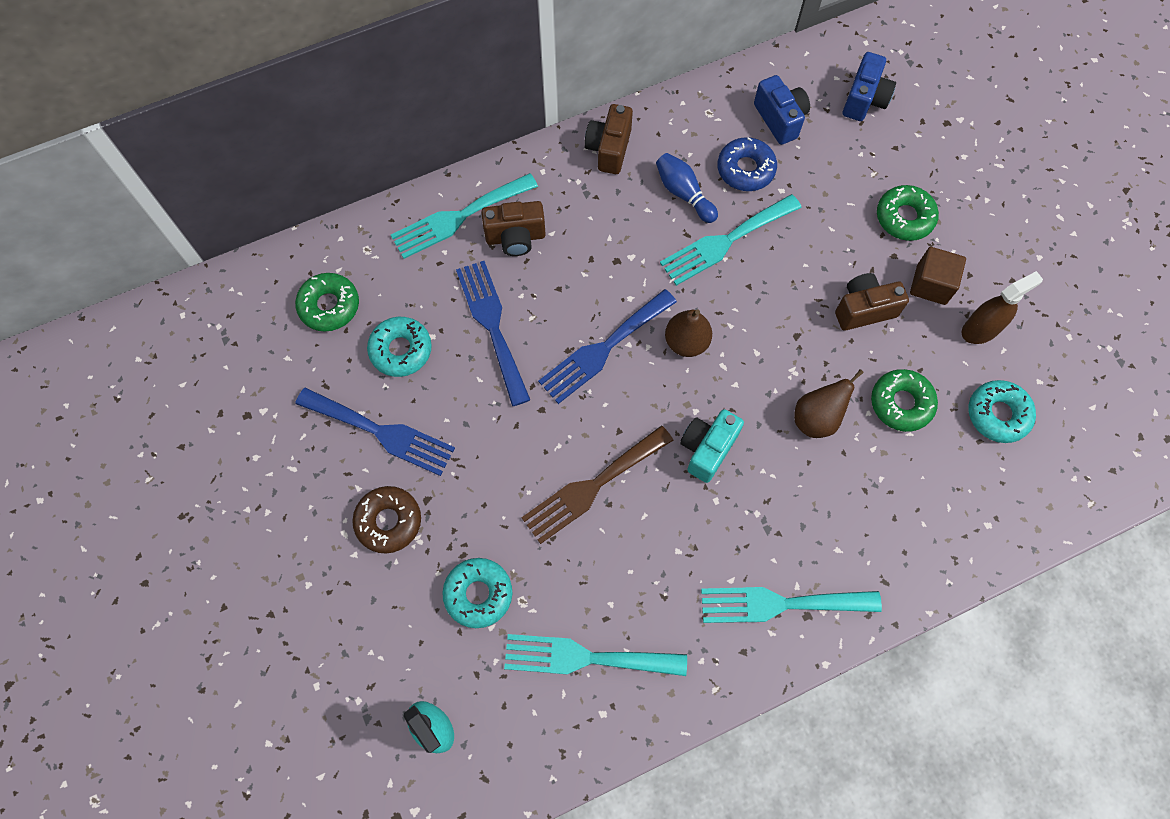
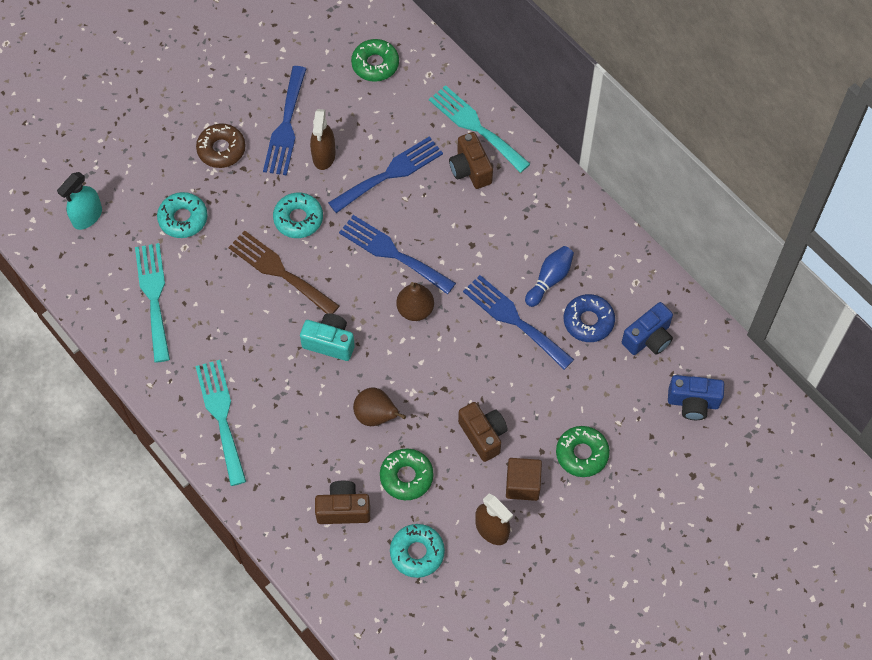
camera: 75 degrees right, 5 degrees down
(401, 350) = (353, 120): turquoise donut -> turquoise donut (298, 219)
(441, 396) = (324, 155): none -> brown spray bottle
(609, 149) = (573, 215): brown camera -> brown camera (343, 509)
(725, 241) = (514, 319): turquoise fork -> blue fork

